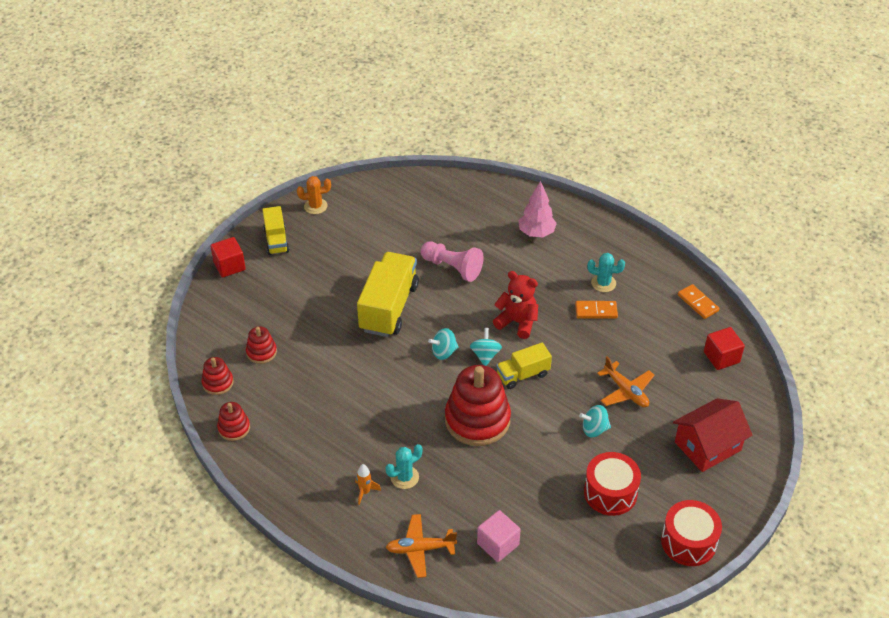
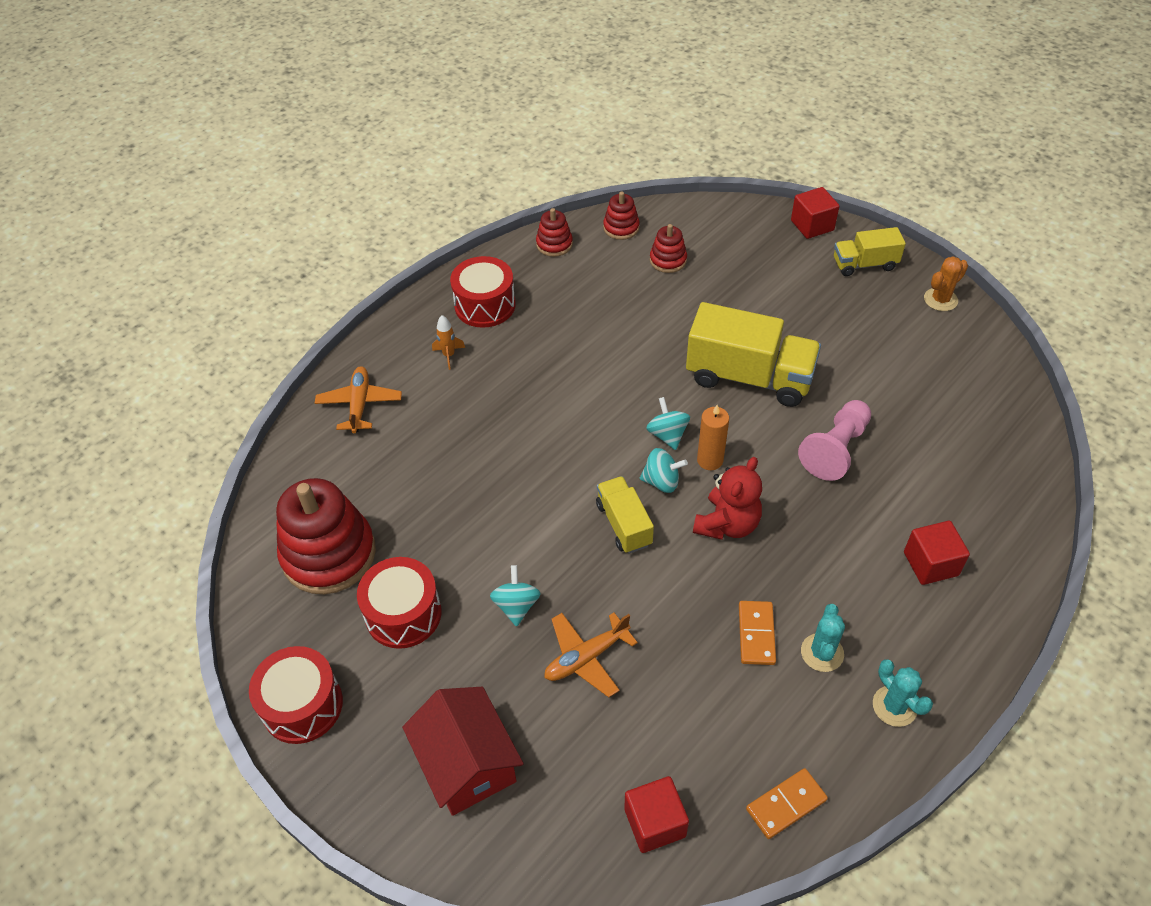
camera: 95 degrees right, 5 degrees up
(307, 472) = (485, 305): none -> red drum
(315, 206) = (940, 299): orange cactus -> orange cactus turned 60 degrees clockwise
(404, 477) = (464, 391): turquoise cactus -> turquoise cactus (894, 706)
(465, 330) = (710, 460): none -> orange candle
(477, 420) = (546, 467): red stacking toy -> red stacking toy (329, 554)
(498, 544) = (349, 479): pink cube -> none
(536, 233) = (930, 564): pink tree -> red cube

